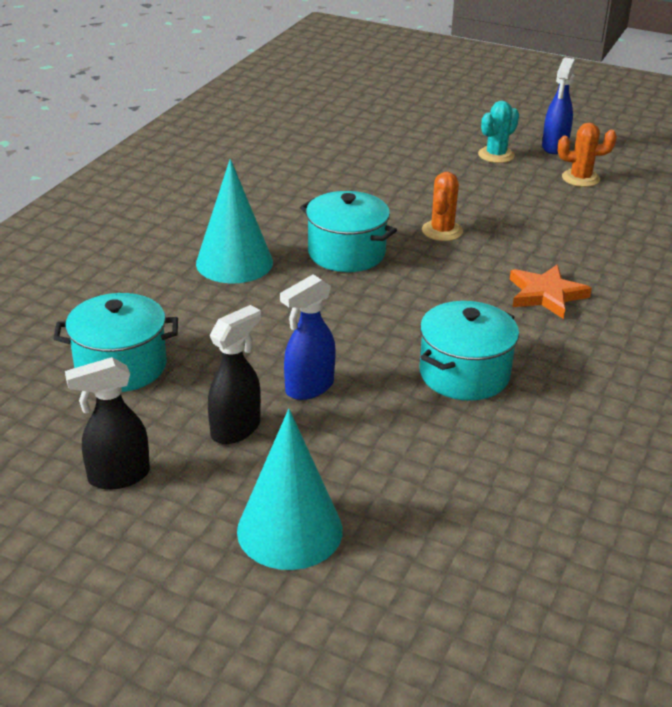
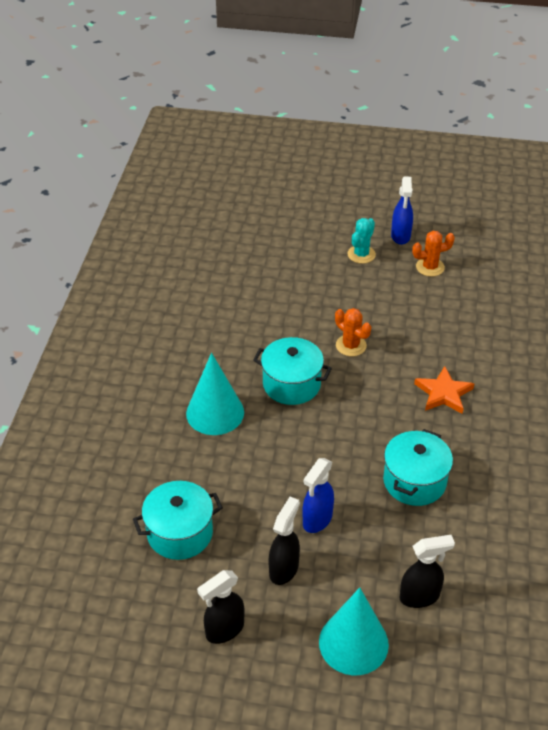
camera: 15 degrees left, 10 degrees up
(413, 498) = (420, 596): none -> black spray bottle
(442, 231) = (351, 345): orange cactus -> orange cactus turned 45 degrees counterclockwise

